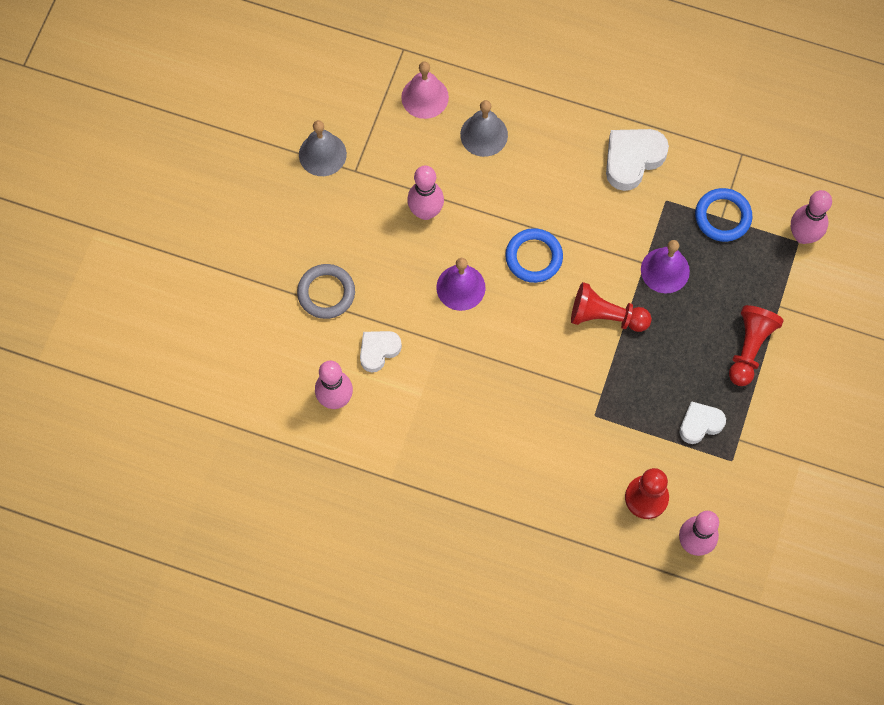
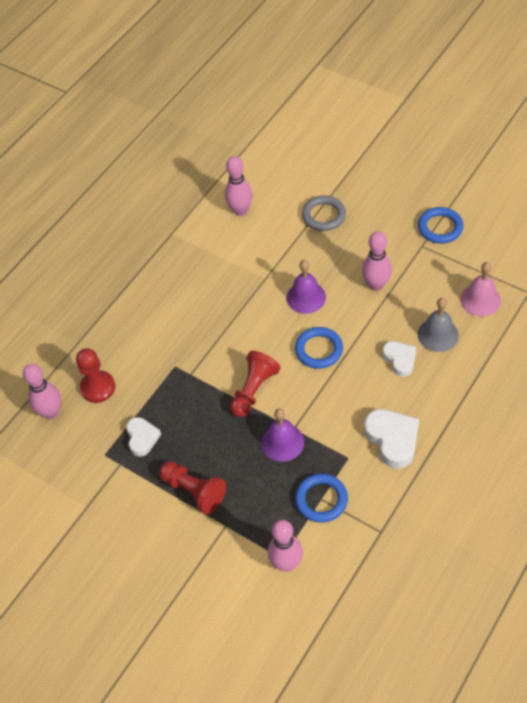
camera: 110 degrees right, 15 degrees down
(322, 154) = (440, 227): grey bell -> blue ring
(378, 351) = (269, 240): white heart -> white heart (400, 360)

